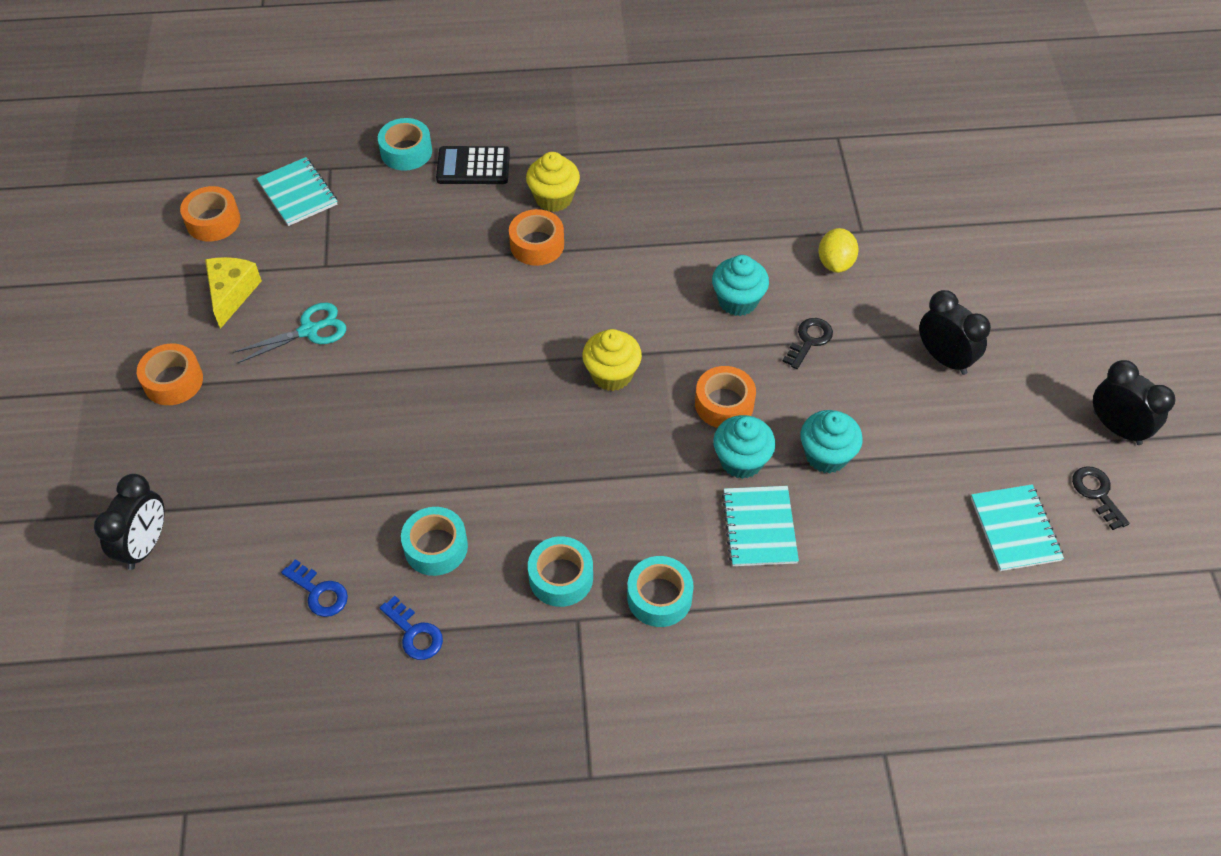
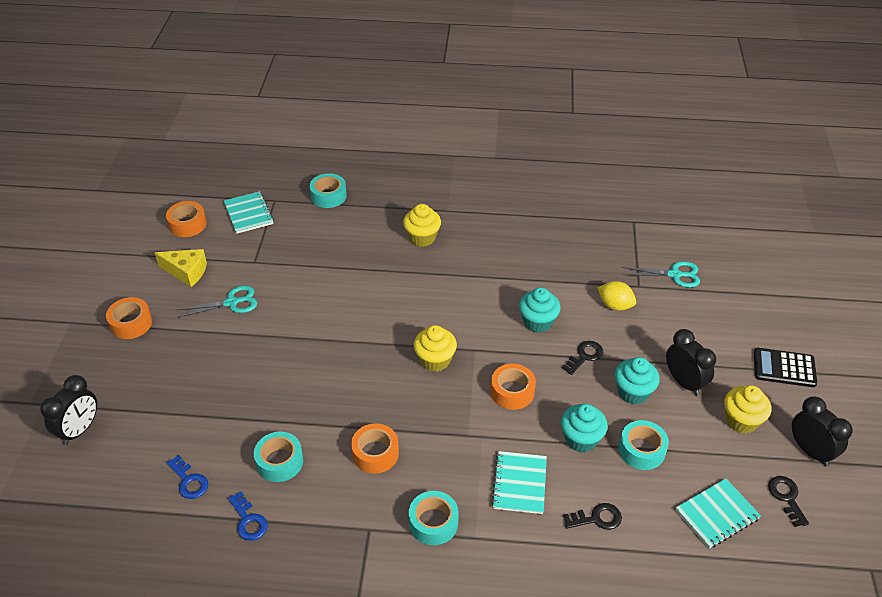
camera: 10 degrees right, 10 degrees down
(231, 294) = (186, 272): yellow cheese -> yellow cheese turned 90 degrees clockwise
(473, 166) = (371, 210): black calculator -> black calculator (784, 368)
(537, 244) = (403, 266): orange tape -> orange tape (375, 453)
(561, 577) = (364, 497): turquoise tape -> turquoise tape (642, 450)
(741, 461) = (516, 433): turquoise cupcake -> turquoise cupcake (633, 392)
(835, 263) = (615, 305): yellow lemon -> yellow lemon turned 75 degrees counterclockwise
(867, 558) = (597, 518): none -> black key
(906, 208) = (674, 275): none -> turquoise scissors
(1015, 529) = (716, 514): turquoise notebook -> turquoise notebook turned 60 degrees clockwise
(1025, 400) = (741, 421): none -> yellow cupcake

